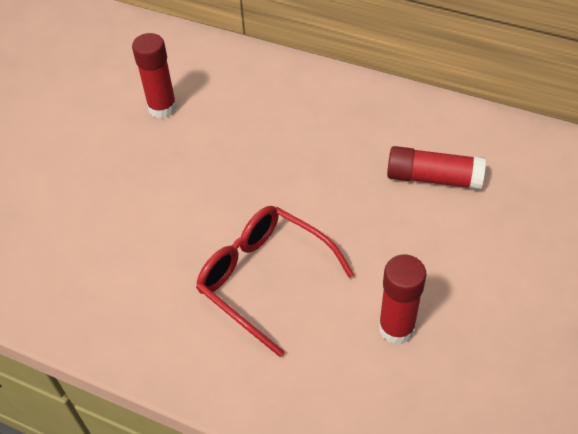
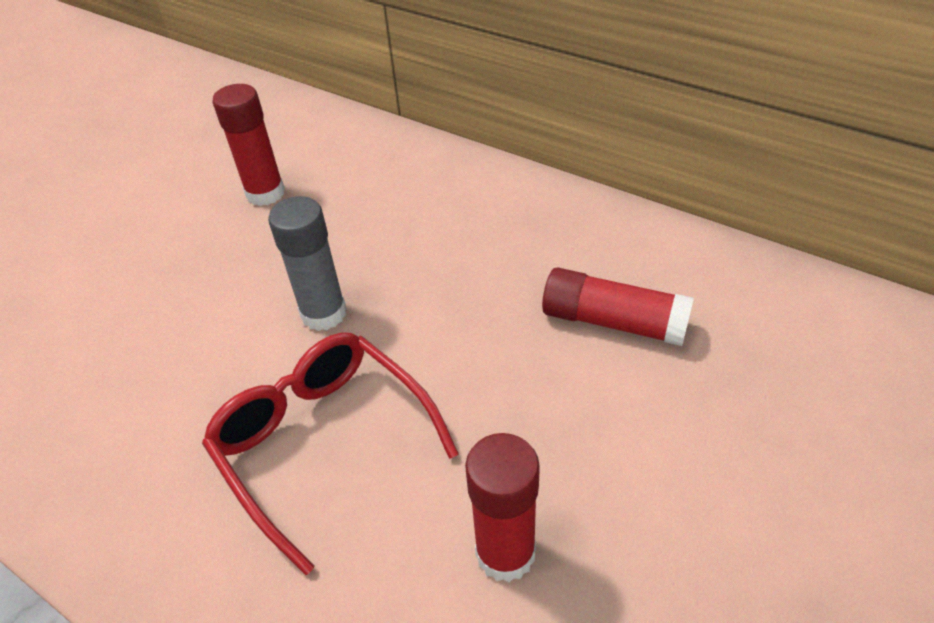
camera: 10 degrees right, 5 degrees down
(236, 193) = (324, 313): none -> grey glue stick

